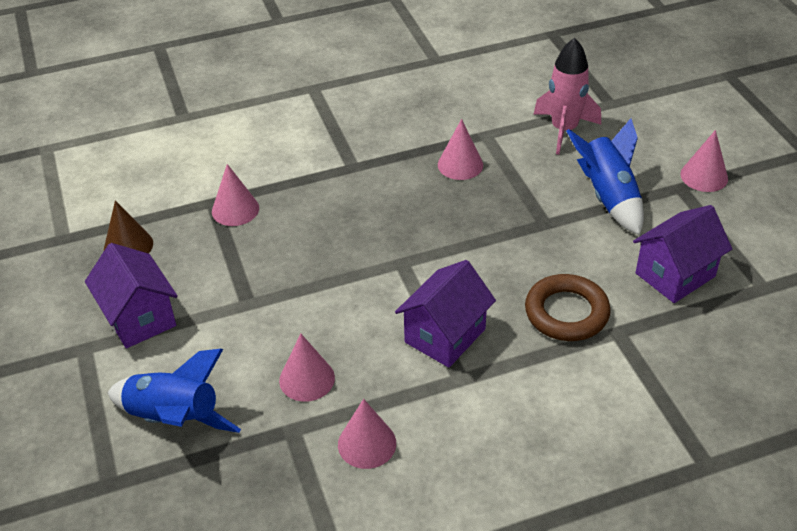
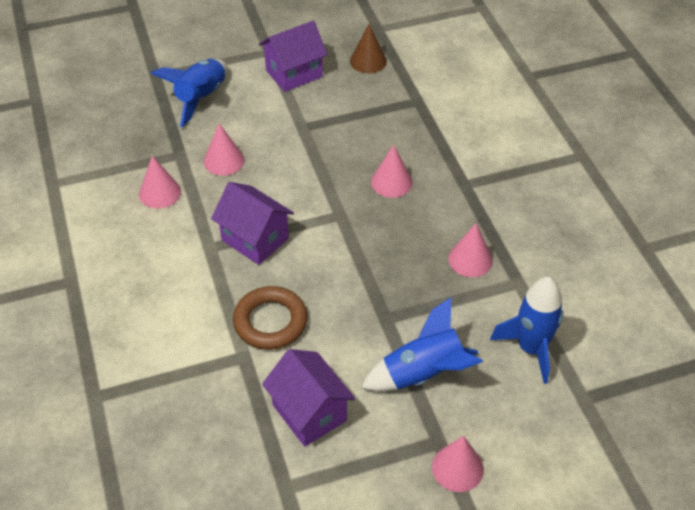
camera: 90 degrees right, 5 degrees up
(235, 209) = (408, 114): pink cone -> pink cone (391, 182)
(564, 130) = (531, 348): pink rocket -> blue rocket

